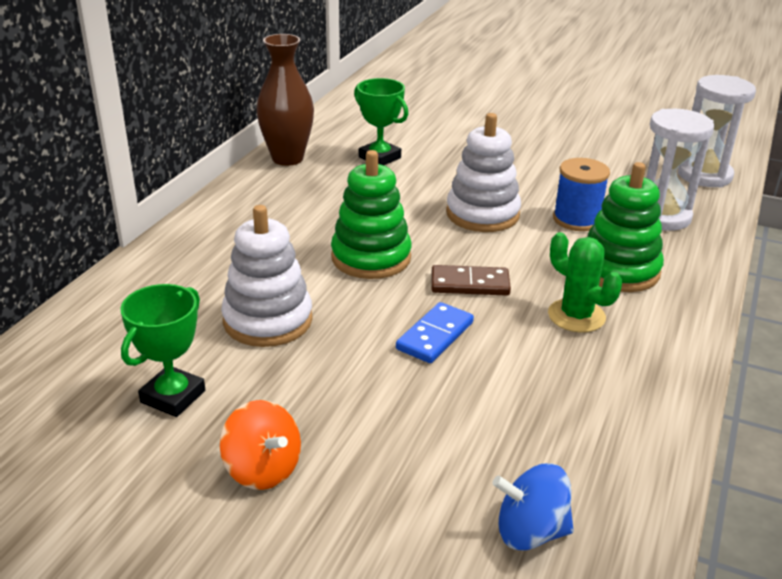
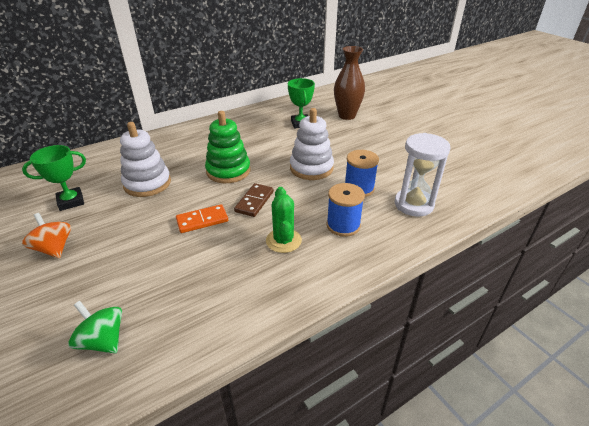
camera: 35 degrees right, 5 degrees up
(262, 469) = (54, 248): orange spinning top -> orange spinning top turned 150 degrees clockwise
(287, 158) = (258, 112): brown vase -> brown vase (347, 116)
(435, 336) = (202, 220): blue domino -> orange domino
(470, 284) = (254, 201): brown domino -> brown domino turned 75 degrees clockwise
(530, 532) = (103, 340): blue spinning top -> green spinning top
(619, 270) = (343, 225): green stacking toy -> blue spool
(704, 175) = (479, 189): white hourglass -> none

